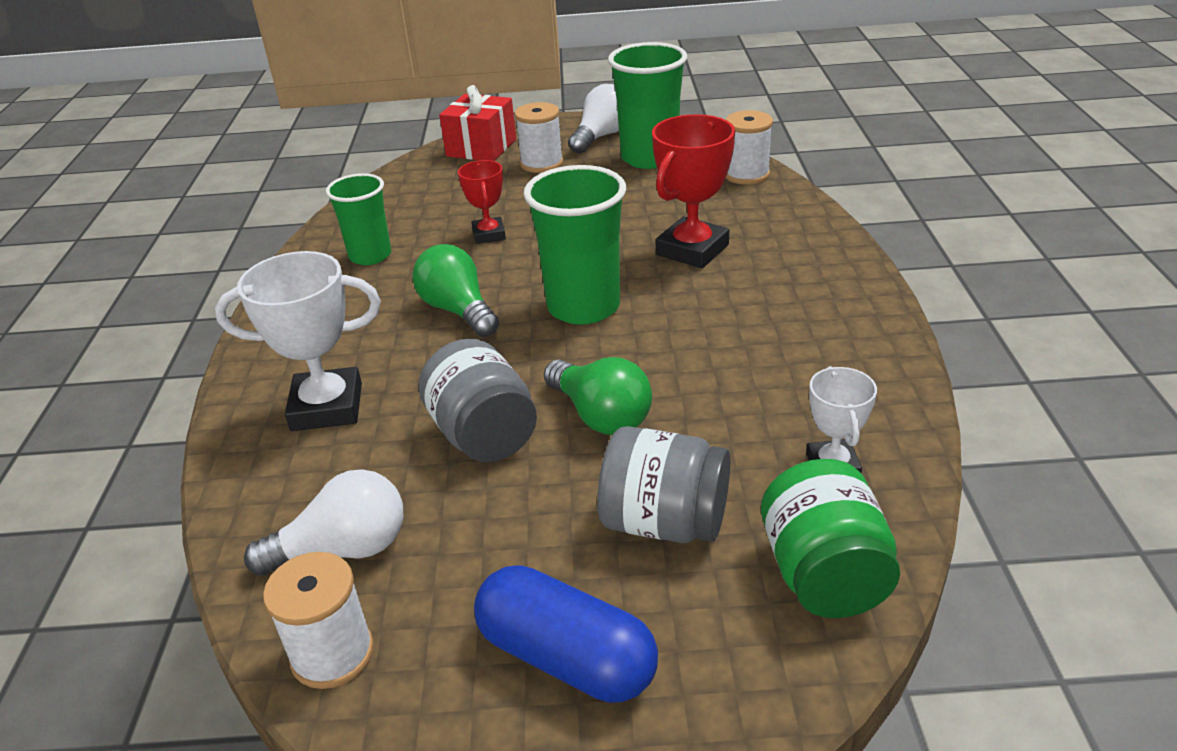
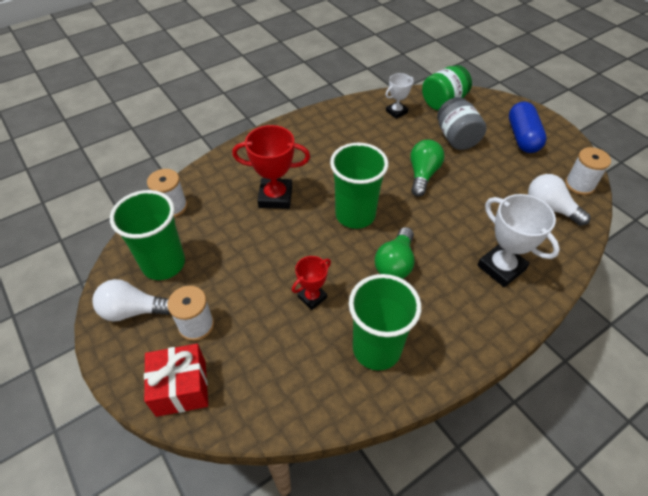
camera: 125 degrees left, 15 degrees up
(370, 256) = (376, 349): green cup -> green cup, size x1.54
(483, 435) = (464, 203): grey jar -> none

